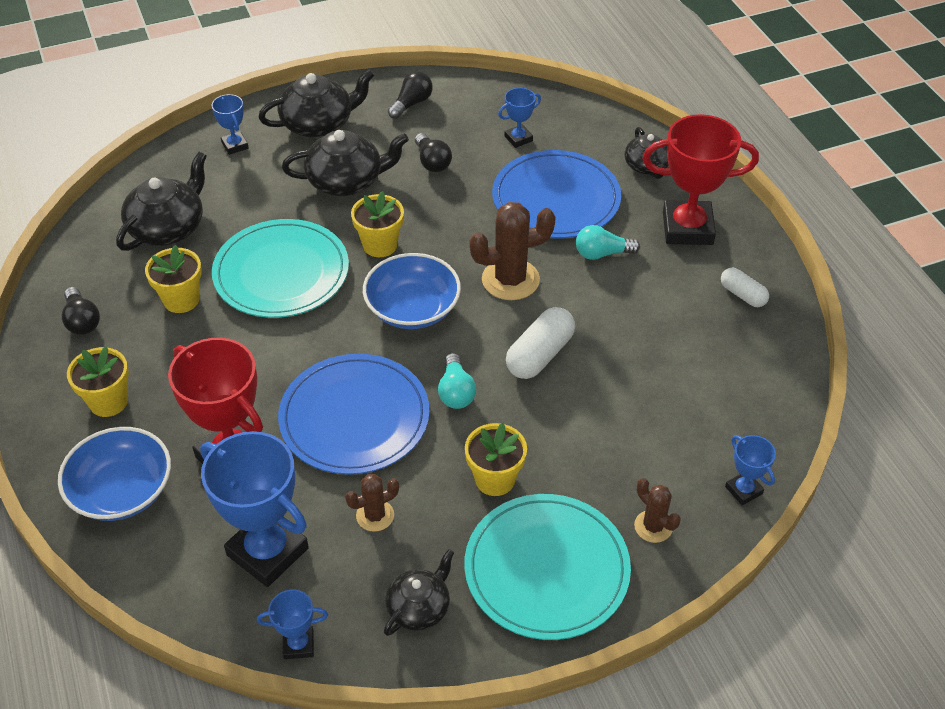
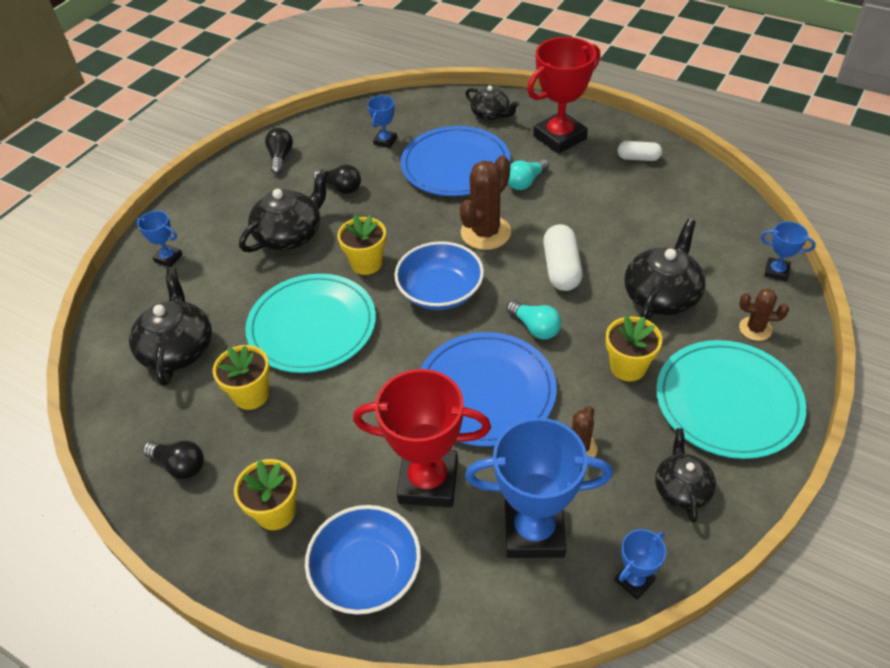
camera: 35 degrees left, 0 degrees up
(319, 123) = (222, 207): black teapot -> black teapot (661, 295)

